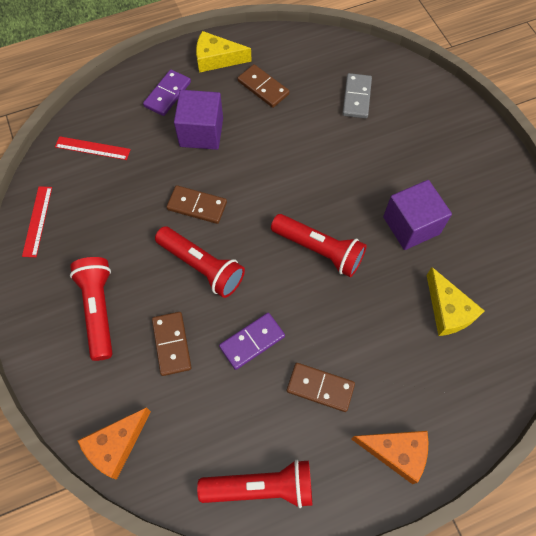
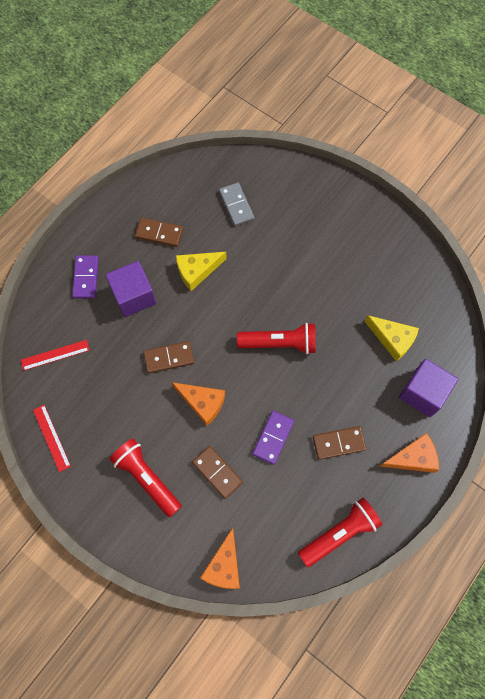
camera: 30 degrees left, 5 degrees up
(202, 267) = (202, 403): red flashlight -> orange cheese
(217, 59) = (106, 227): yellow cheese -> yellow cheese (197, 271)
(411, 225) = (333, 289): purple cube -> purple cube (422, 393)

